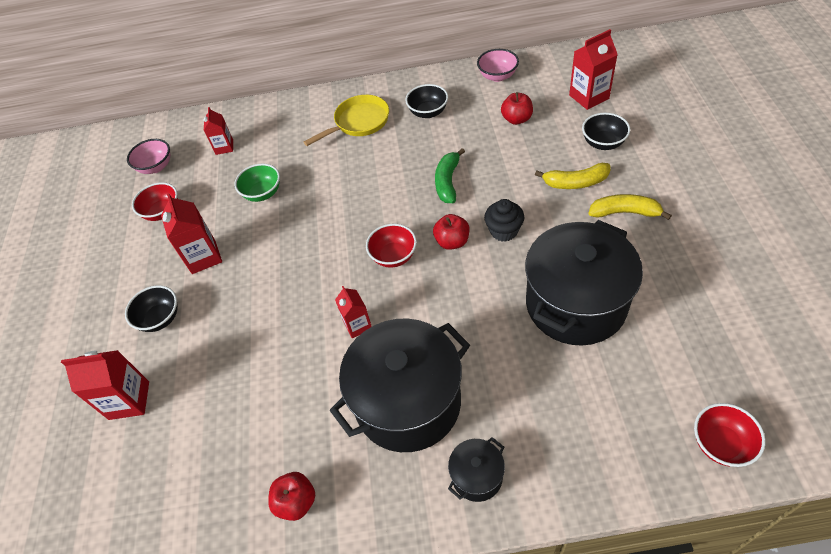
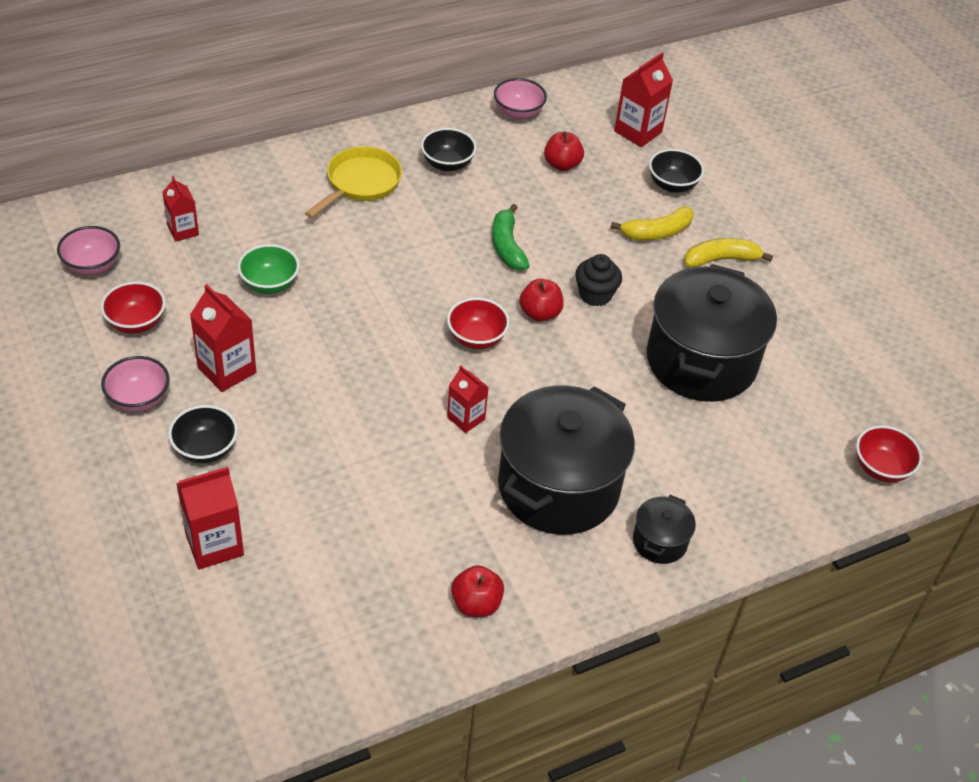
camera: 30 degrees left, 5 degrees down
(136, 271) = (139, 399): none -> pink bowl

